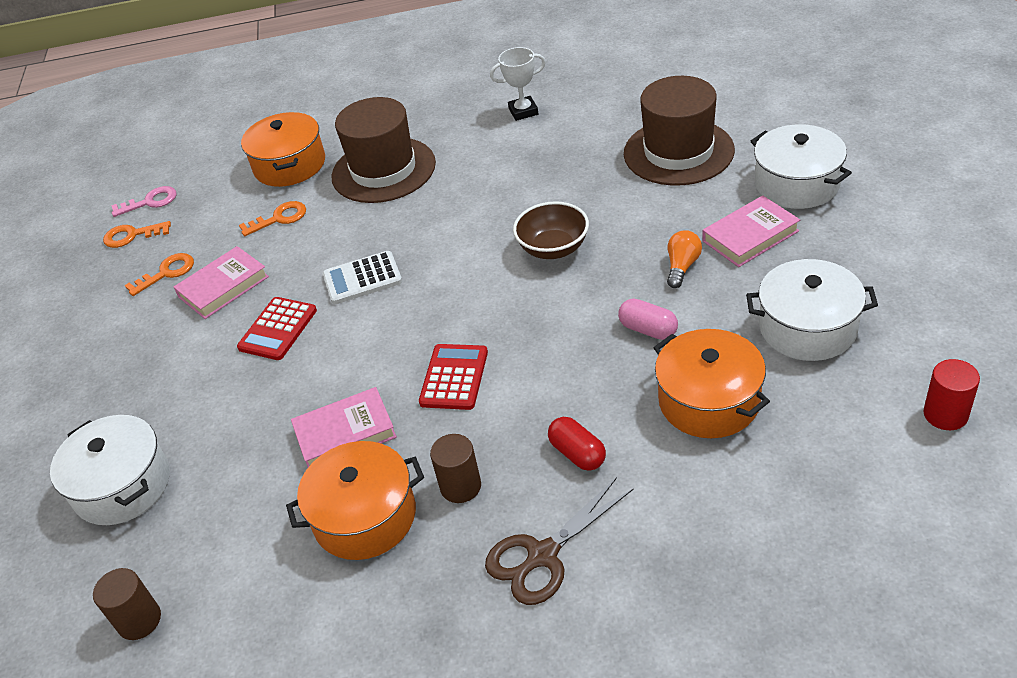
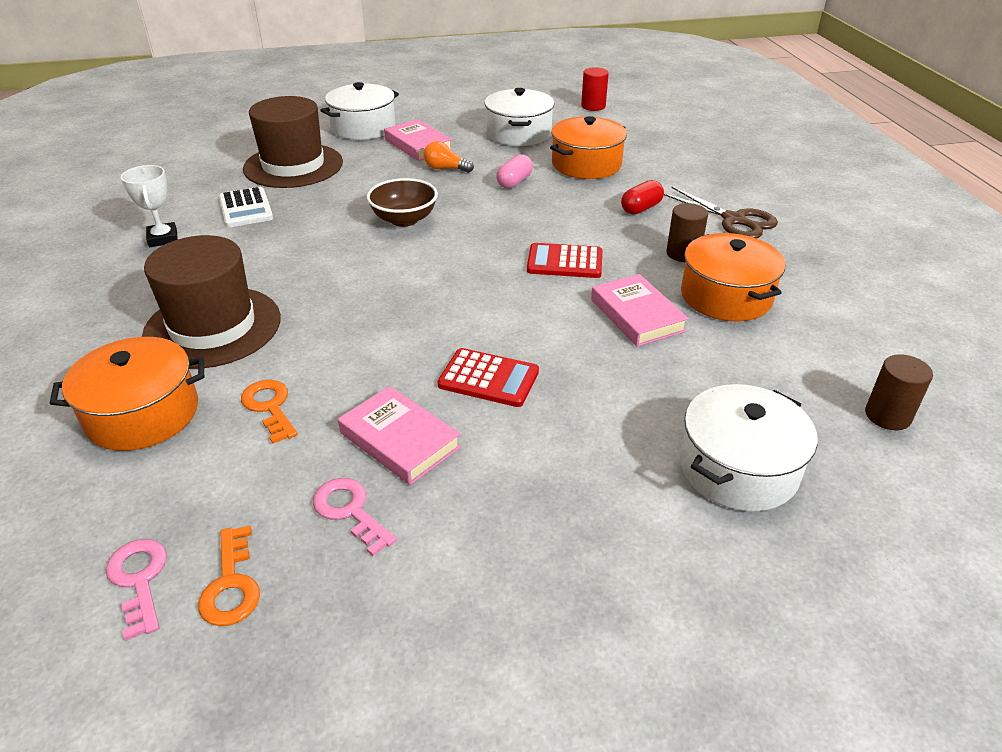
camera: 100 degrees left, 5 degrees down
(166, 273) = (350, 511): orange key -> pink key
(362, 278) = (415, 325): white calculator -> white calculator (246, 208)

